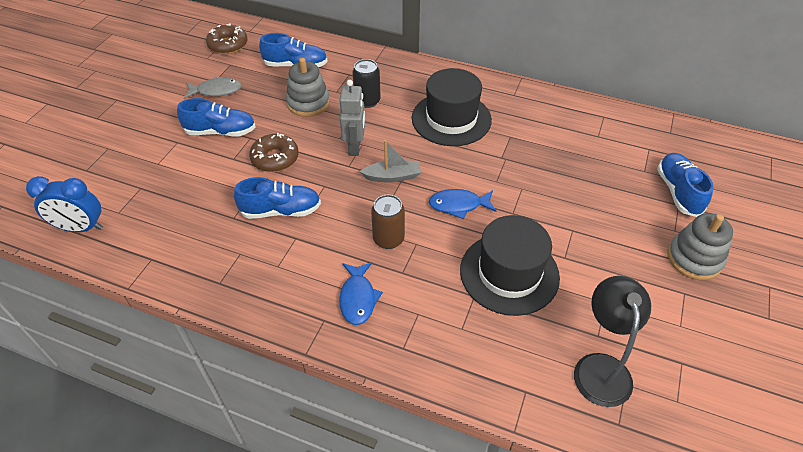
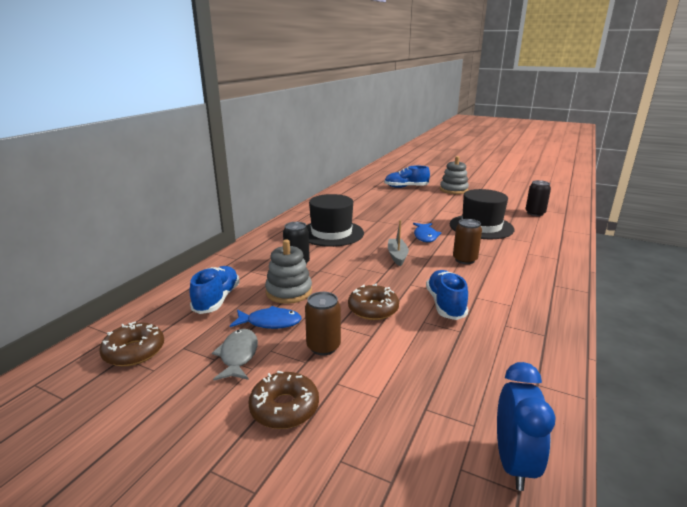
camera: 85 degrees left, 25 degrees down
(157, 120) = (284, 408): none -> brown donut
(221, 132) = (323, 347): blue shoe -> brown can
(355, 147) = (360, 270): grey robot -> none
(358, 298) = (526, 272): blue fish -> blue fish (270, 322)
(600, 367) = (535, 213): black lamp -> black can

